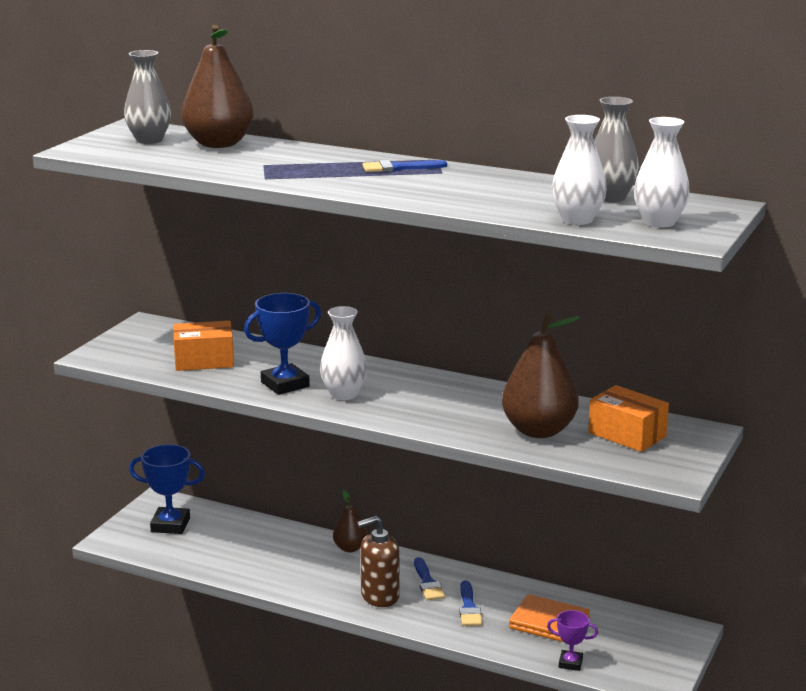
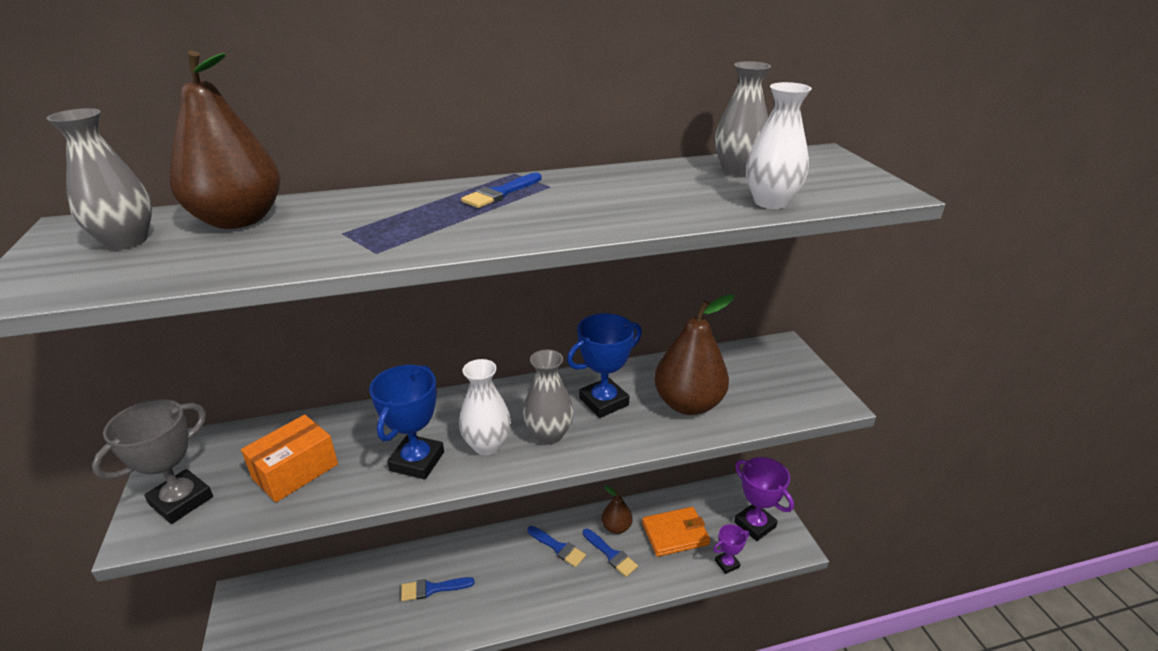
camera: 40 degrees left, 10 degrees up
(126, 350) = (181, 500): none -> grey trophy
(170, 525) = (277, 620): blue trophy -> blue trophy (604, 402)
(295, 559) = (432, 589): none -> blue brush
(350, 548) = (466, 548): brown pear -> brown pear (616, 527)
(379, 596) = (537, 586): brown soap dispenser -> none
(396, 405) = (549, 434): none -> grey vase
(627, 434) = (746, 375): orange box -> none
(641, 654) = (754, 525): none -> purple trophy
(659, 222) = (828, 184): white vase -> none

